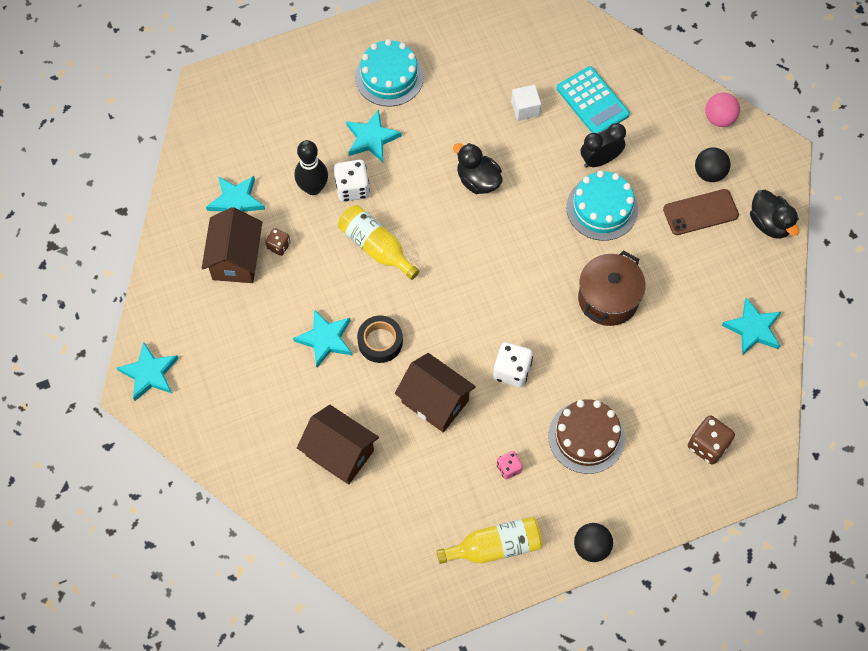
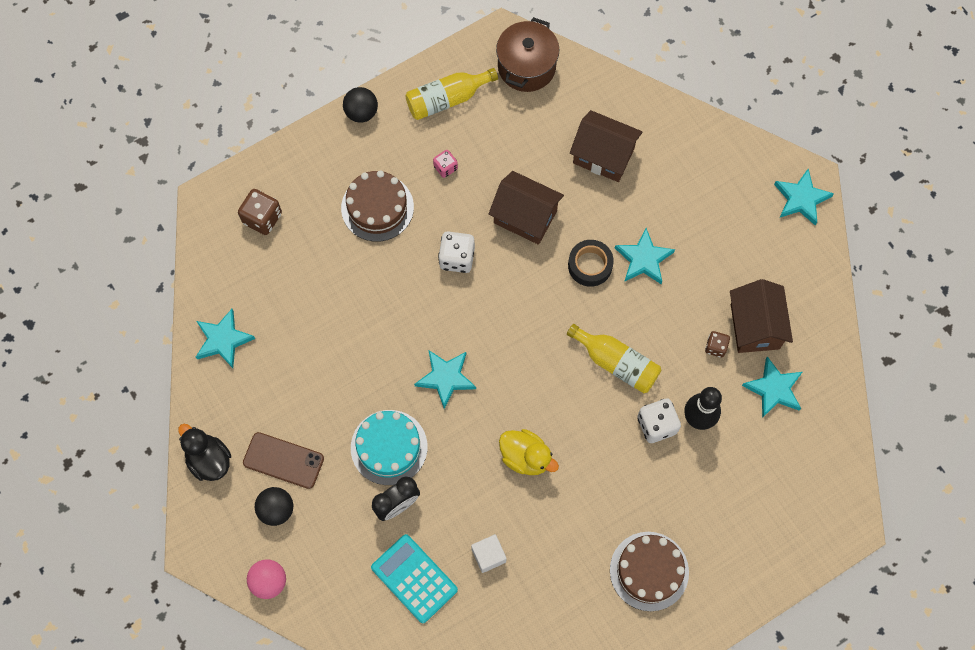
camera: 170 degrees right, 5 degrees up
(371, 138) = (650, 488): turquoise star -> turquoise star (445, 378)
(389, 76) = (649, 571): turquoise cake -> brown cake
(478, 180) = (525, 457): black duck -> yellow duck
(608, 299) = (371, 347): brown pot -> brown pot (526, 67)
(700, 212) = (283, 460): brown phone -> brown phone turned 45 degrees clockwise

